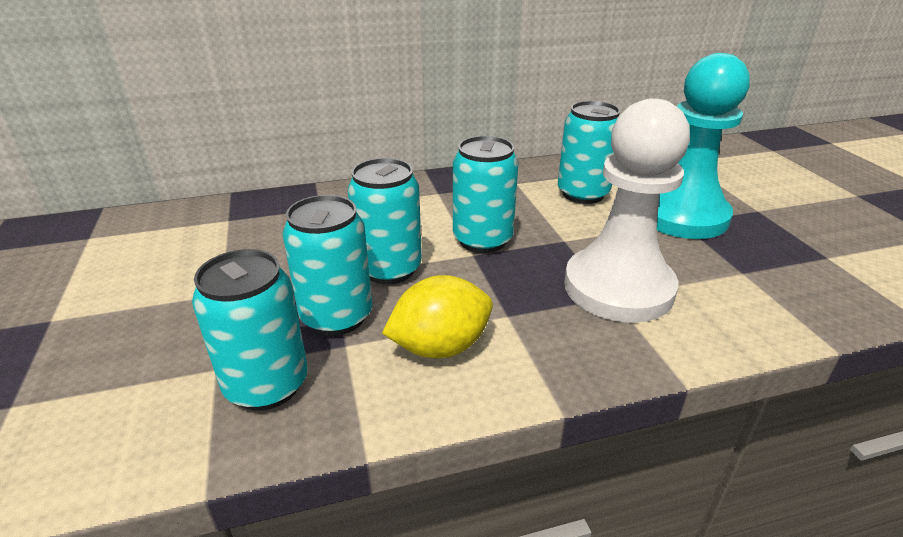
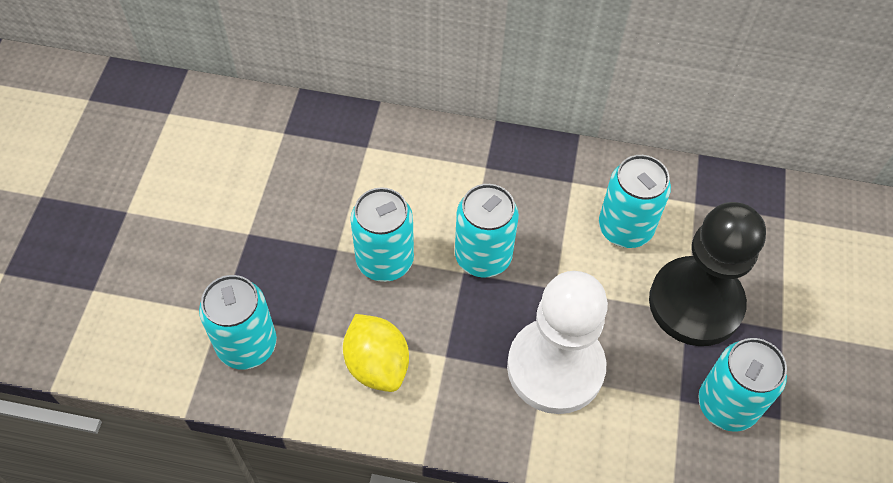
camera: 25 degrees right, 25 degrees up
(337, 316) = (319, 299): turquoise can -> turquoise can (727, 405)
(440, 347) = (377, 365): yellow lemon -> yellow lemon turned 60 degrees clockwise
(681, 215) = (695, 303): turquoise pawn -> black pawn

